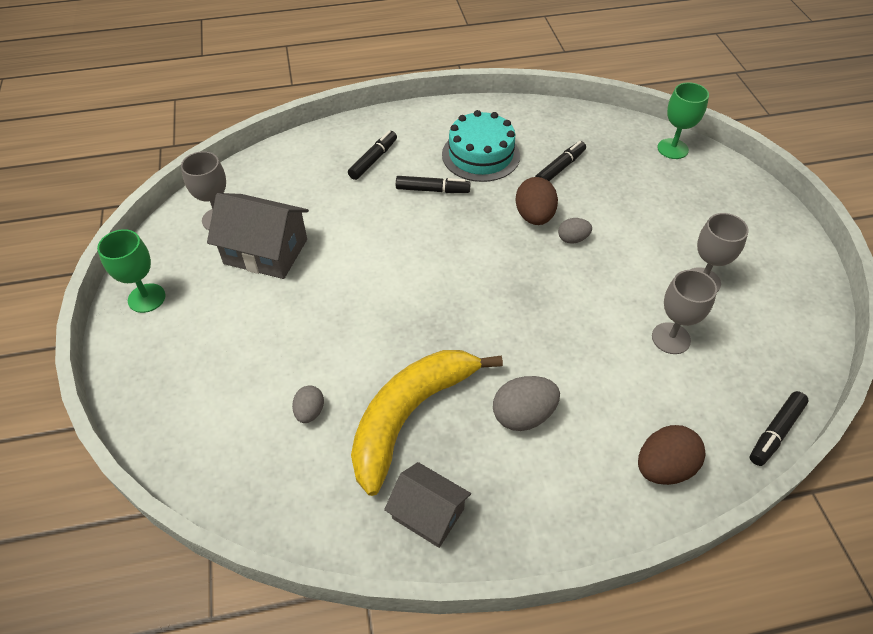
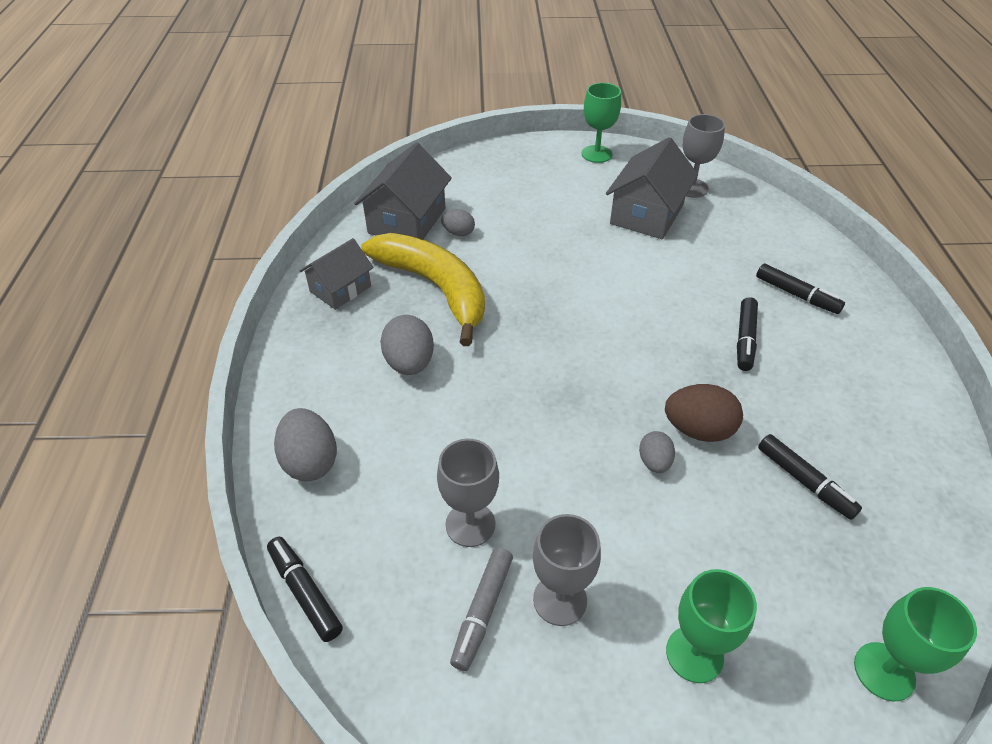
camera: 100 degrees right, 5 degrees down
(289, 472) = (407, 221): none -> grey house
(480, 155) = (822, 395): turquoise cake -> none
(663, 467) = (310, 461): brown egg -> grey egg
(703, 219) = (694, 654): none -> green goblet
(731, 321) = (482, 611): none -> grey marker

